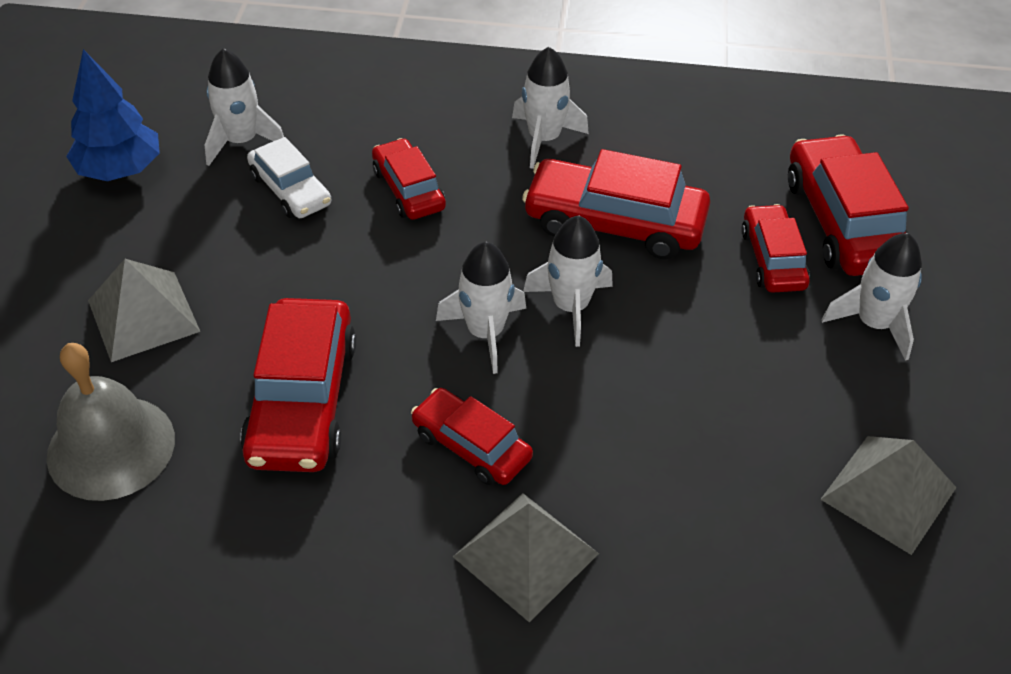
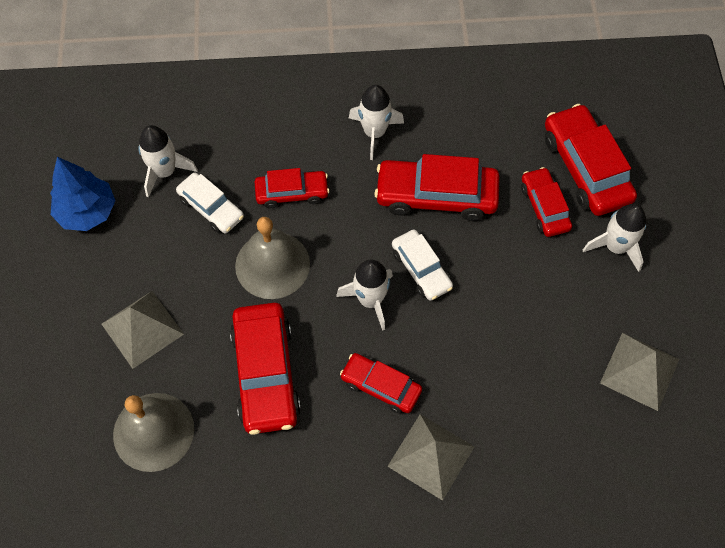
camera: 10 degrees left, 15 degrees up
(355, 268) = (272, 264): none -> grey bell
(408, 189) = (292, 193): red car -> red car turned 120 degrees clockwise
(571, 306) = (421, 269): white rocket -> white car

